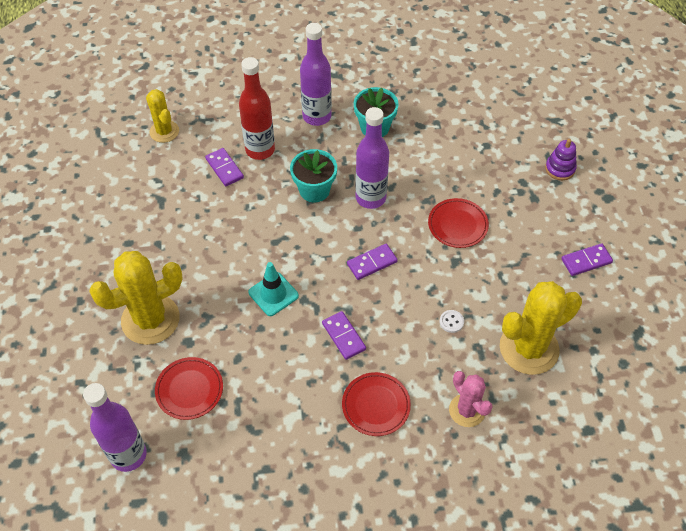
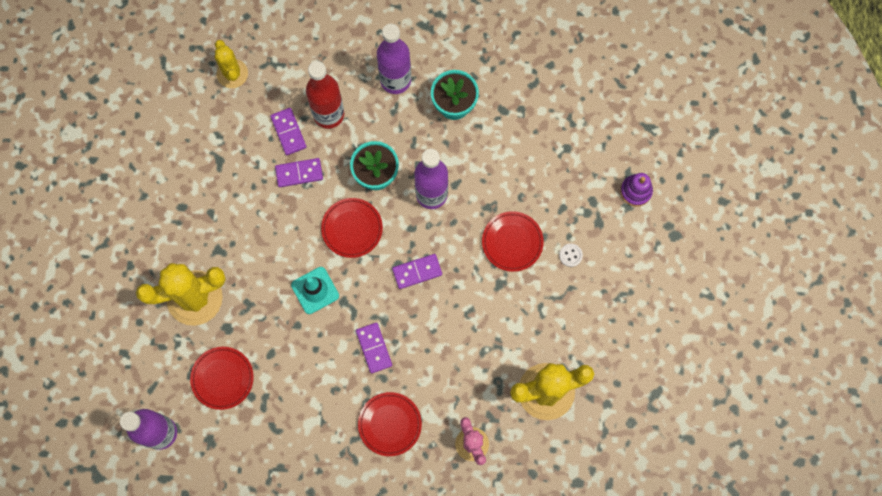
camera: 10 degrees right, 20 degrees up
(300, 236) = (352, 228): none -> red plate
(451, 322) = (479, 350): white button -> white button (570, 255)
(586, 261) = (629, 306): purple domino -> purple domino (299, 173)

